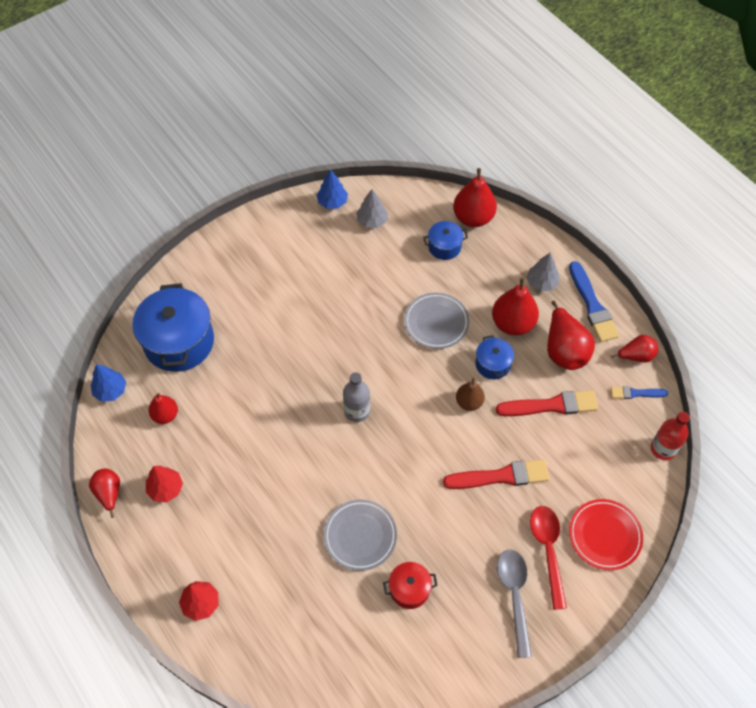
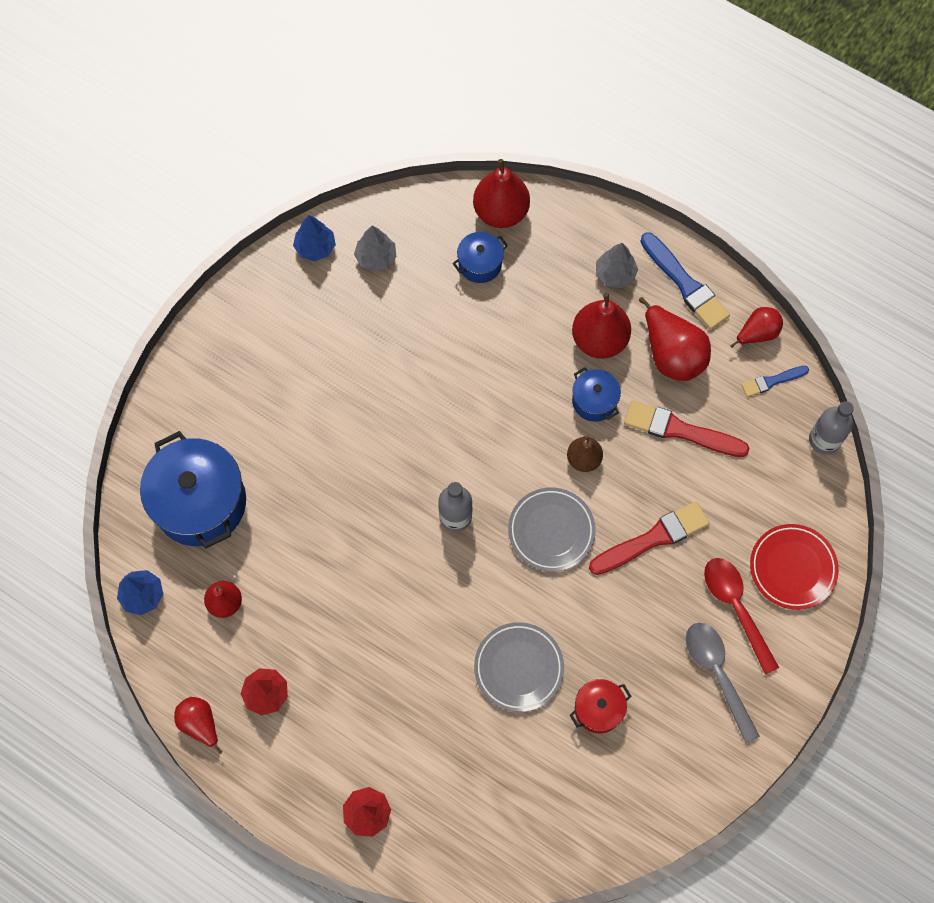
camera: 20 degrees left, 10 degrees up
(436, 322) = (507, 370): grey plate -> grey plate (551, 531)
(551, 405) = (680, 430): red brush -> red brush turned 135 degrees counterclockwise
(663, 449) = (824, 440): red bottle -> grey bottle

